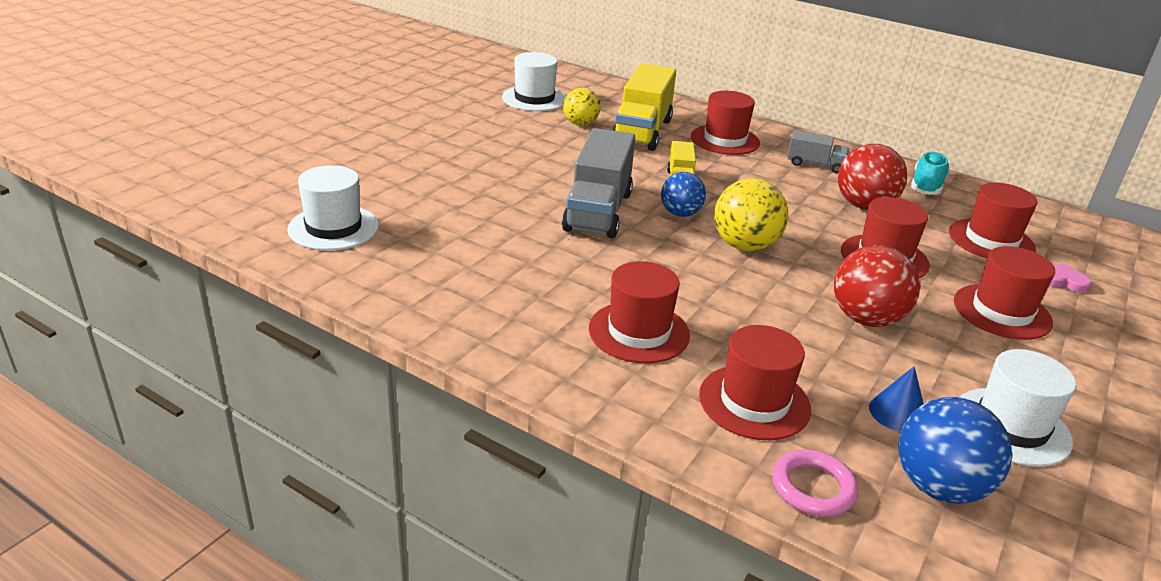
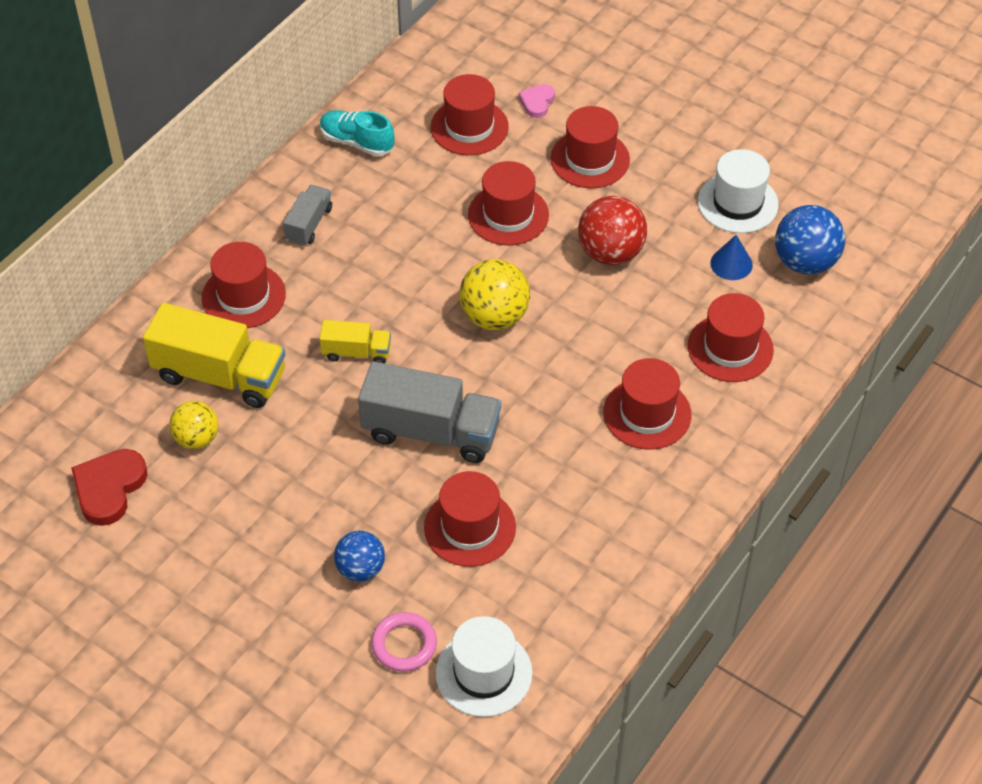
camera: 85 degrees left, 20 degrees up
(491, 226) = (470, 527): none -> red hat
(534, 98) = (109, 488): white hat -> red heart
(680, 214) = (432, 360): blue ball -> blue ball (360, 569)
(813, 488) = (816, 330): pink ring -> pink ring (404, 644)
(864, 206) = (405, 205): red ball -> none

